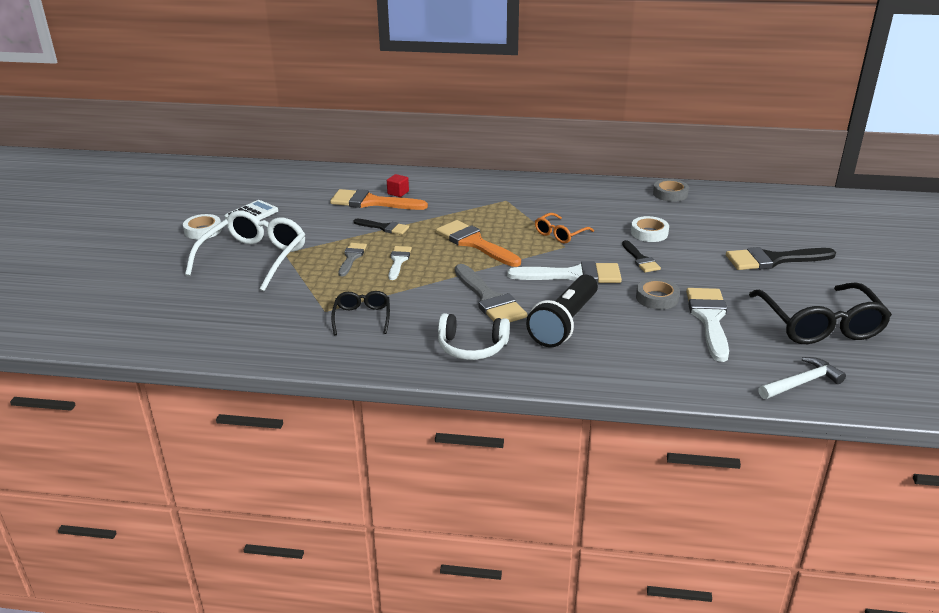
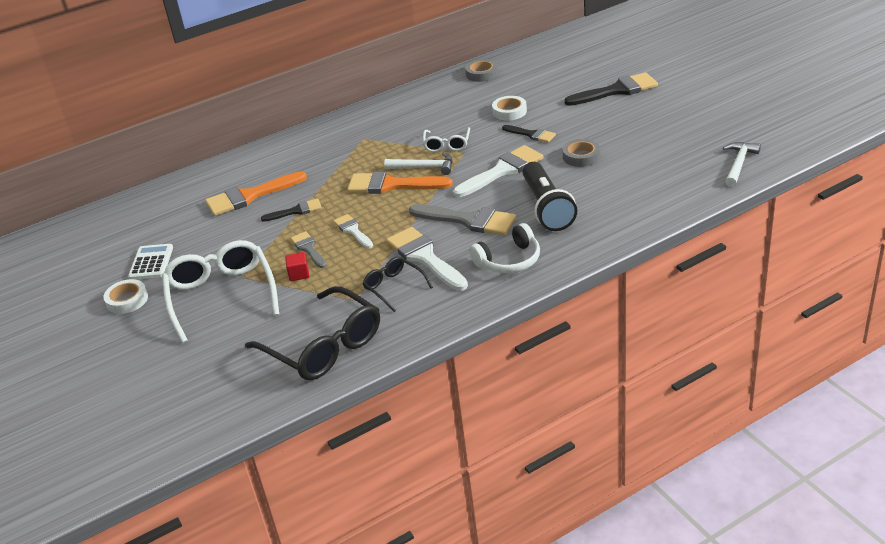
camera: 35 degrees left, 5 degrees up
(398, 193) = (260, 177): red cube -> red cube (299, 274)
(517, 242) = (424, 167): none -> white hammer
(559, 234) = (447, 145): orange glasses -> white glasses
(709, 319) = (633, 153): white brush -> white brush (424, 257)
(773, 260) = (617, 90): black brush -> black brush turned 150 degrees counterclockwise
(820, 326) = (702, 121): black glasses -> black glasses (325, 347)

